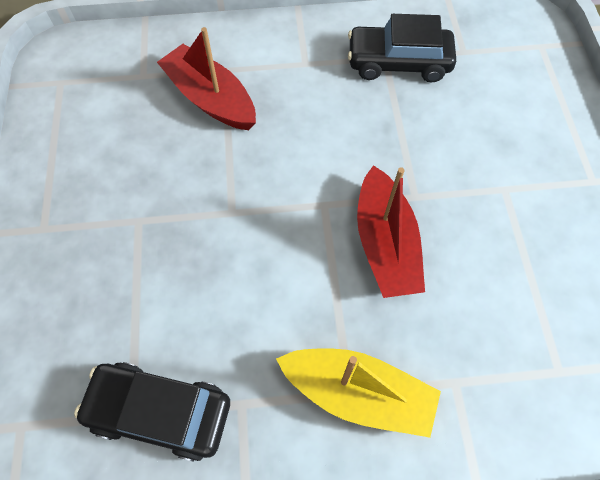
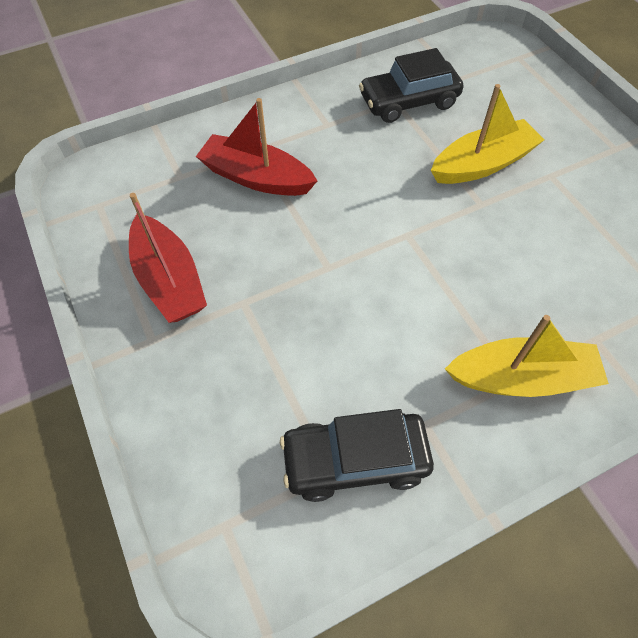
camera: 20 degrees left, 5 degrees down
(385, 243) = (477, 249): red boat -> red boat (169, 280)
(438, 154) = (482, 164): none -> yellow boat

